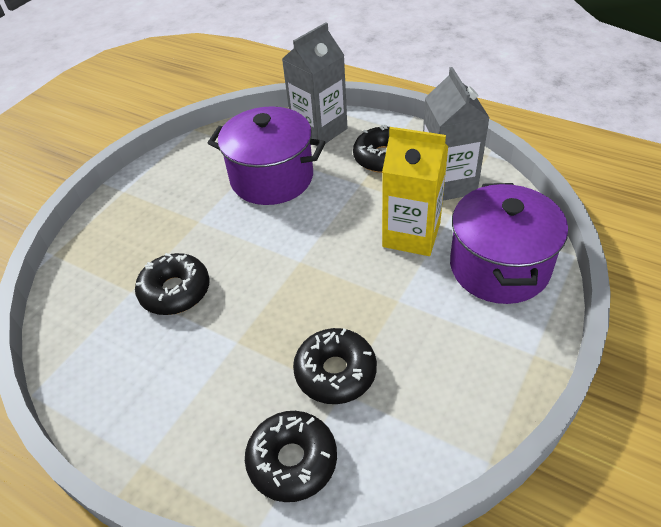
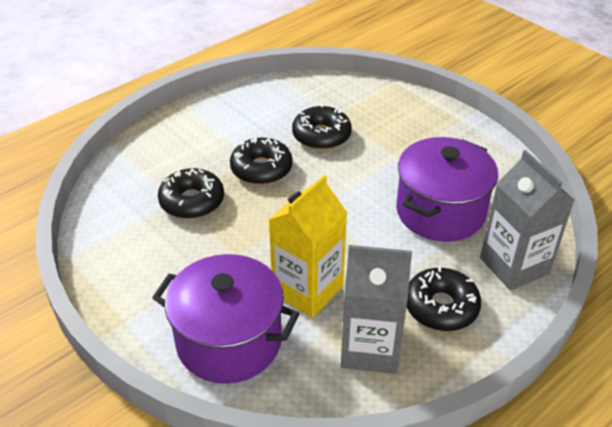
camera: 105 degrees right, 5 degrees down
(292, 461) = (142, 167): black donut -> black donut (261, 169)

